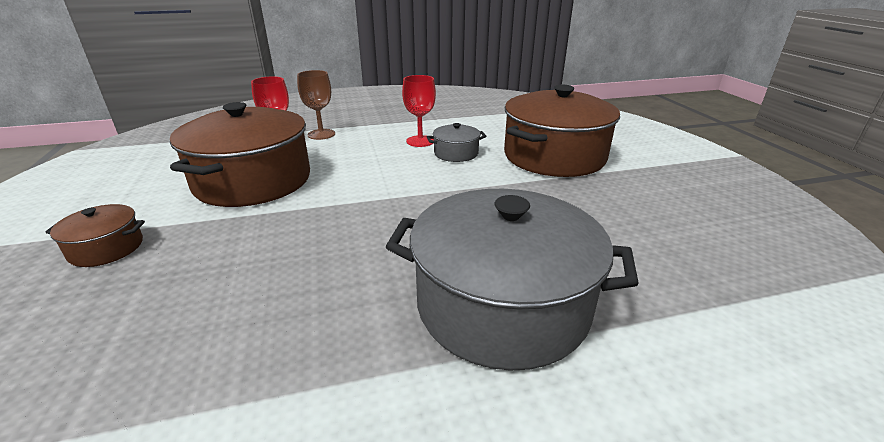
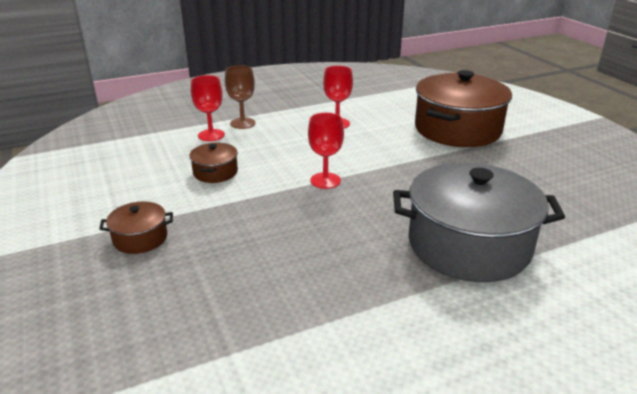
camera: 10 degrees left, 0 degrees up
(253, 181) = (215, 172): brown pot -> brown pot, size x0.45
(367, 200) = (325, 180): none -> red goblet
(456, 153) = (375, 133): grey pot -> none

